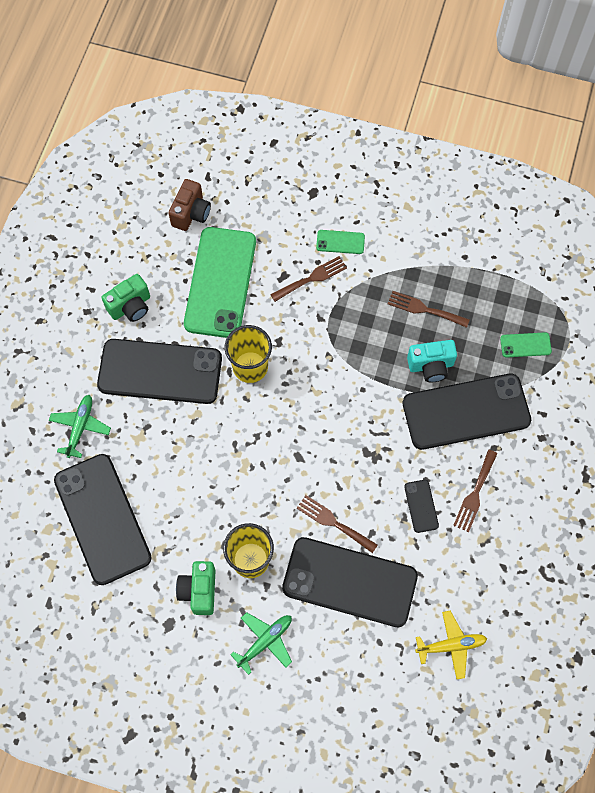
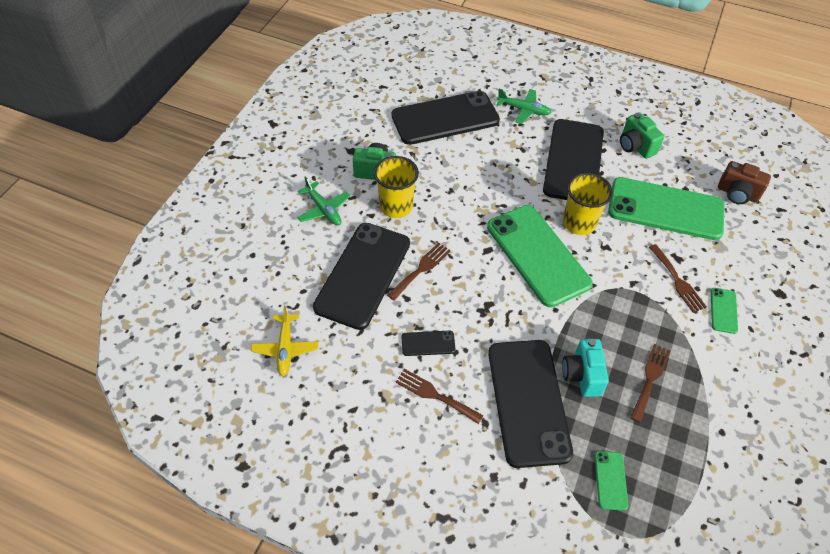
camera: 95 degrees right, 15 degrees down
(298, 407) = (537, 255): none -> green phone

